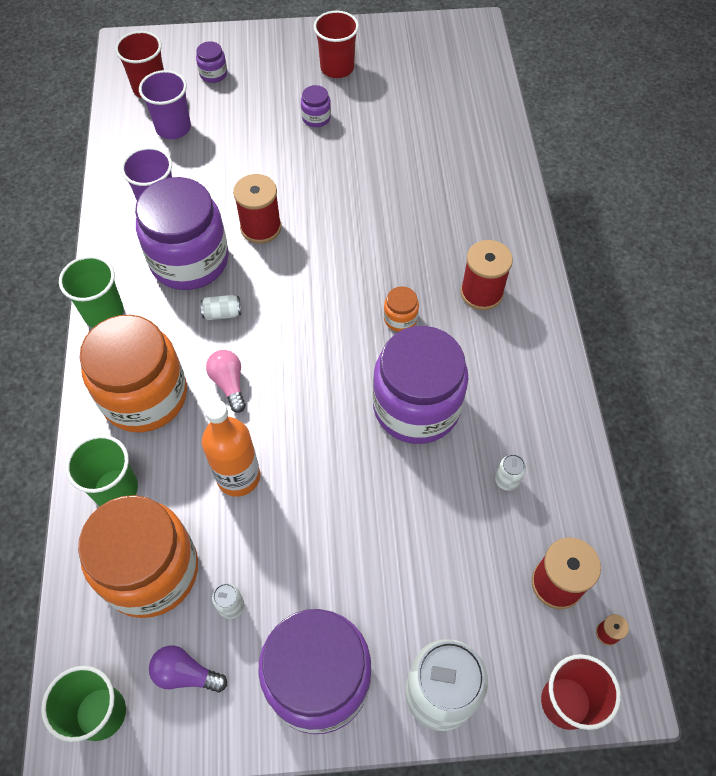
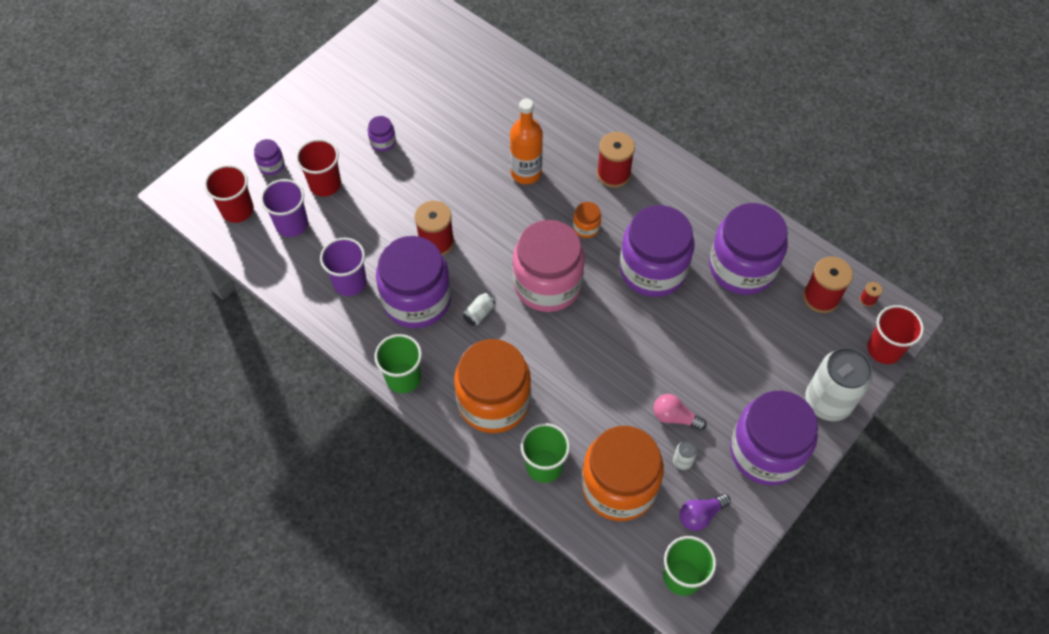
camera: 45 degrees left, 0 degrees up
(229, 384) = (535, 350): pink light bulb -> pink light bulb (675, 417)
(238, 477) = (604, 394): orange bottle -> orange bottle (526, 173)
(307, 338) = (547, 284): none -> pink jar
(337, 68) = (354, 96): red cup -> red cup (325, 184)
(507, 480) = (742, 267): white can -> purple jar

